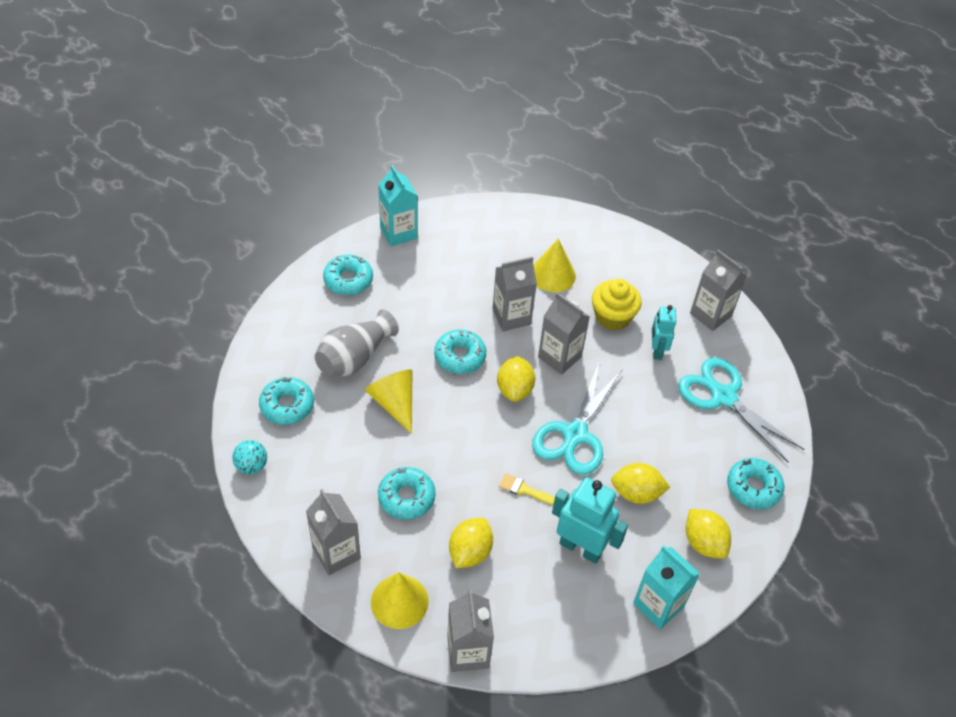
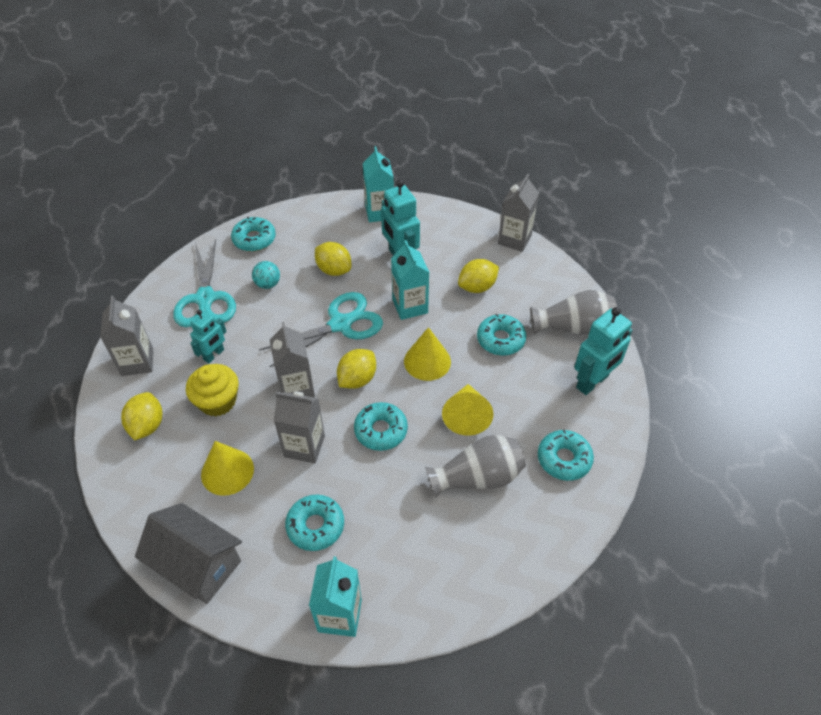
camera: 145 degrees left, 0 degrees up
(252, 466) = (616, 419): turquoise ball -> turquoise ball (268, 284)
(289, 495) = (592, 382): none -> turquoise robot
(336, 553) = (573, 327): grey carton -> grey vase
(348, 280) = (434, 575): turquoise donut -> turquoise donut (315, 526)
(399, 601) = (543, 281): yellow cone -> yellow cone (427, 361)
(516, 218) = (198, 564): none -> grey house
(524, 490) = (410, 306): yellow brush -> turquoise carton
(703, 543) = (320, 227): yellow lemon -> yellow lemon (147, 425)

